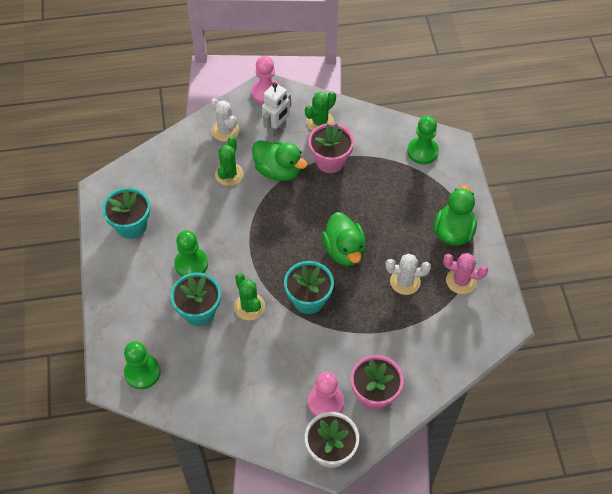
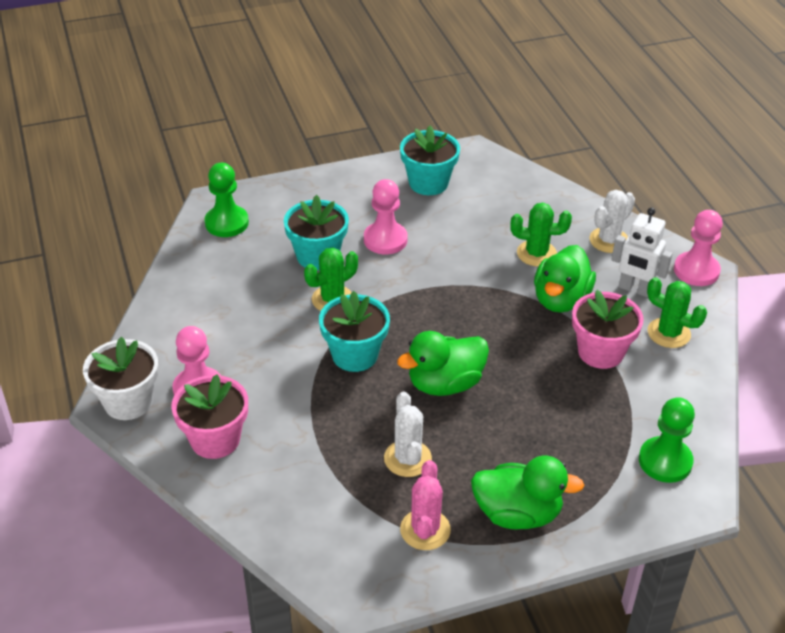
camera: 80 degrees right, 15 degrees down
(191, 264) = (385, 240): green pawn -> pink pawn

